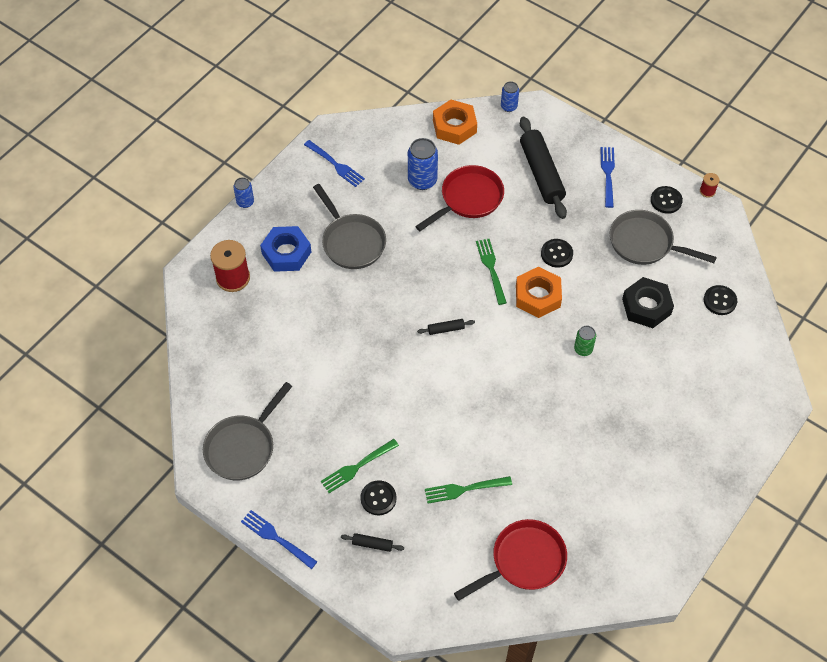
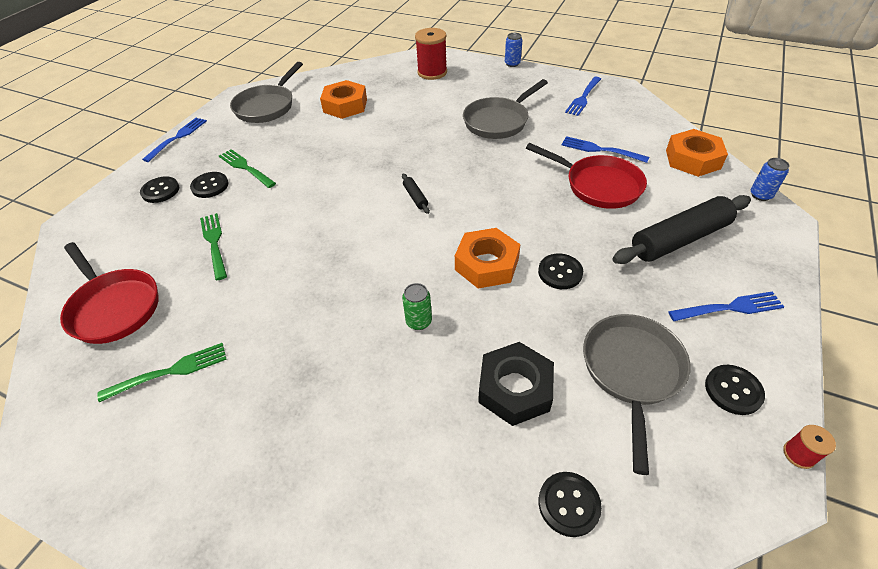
camera: 80 degrees right, 10 degrees down
(243, 447) = (267, 106): grey pan -> grey pan turned 90 degrees counterclockwise
(271, 369) = (345, 105): none -> orange nut
(286, 253) = (469, 91): blue nut -> none
(372, 544) = (160, 191): black rolling pin -> black button
(422, 180) = (601, 150): blue can -> blue fork
(491, 269) = (509, 218): green fork -> green fork (169, 372)

